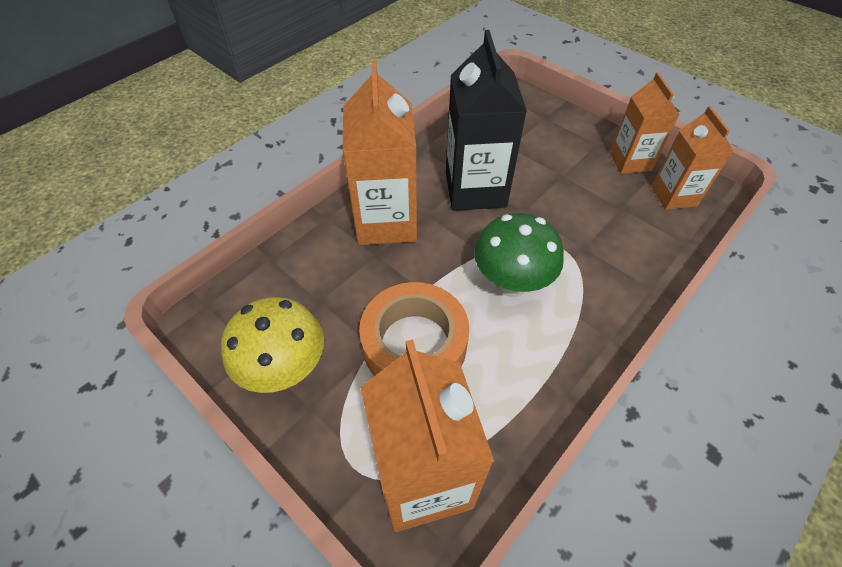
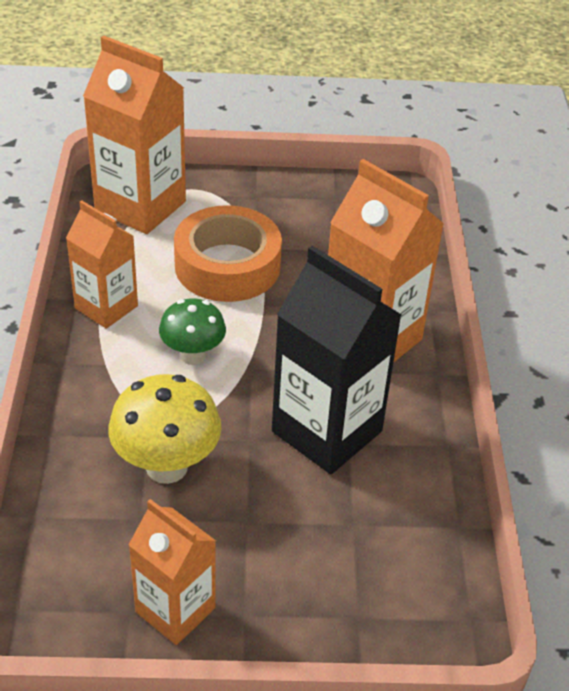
camera: 135 degrees right, 10 degrees down
(286, 370) = (300, 203): yellow mushroom -> yellow mushroom (166, 467)
(511, 283) = (193, 355): green mushroom -> green mushroom, size x0.66
(673, 196) = (81, 584): orange carton -> orange carton (106, 307)

